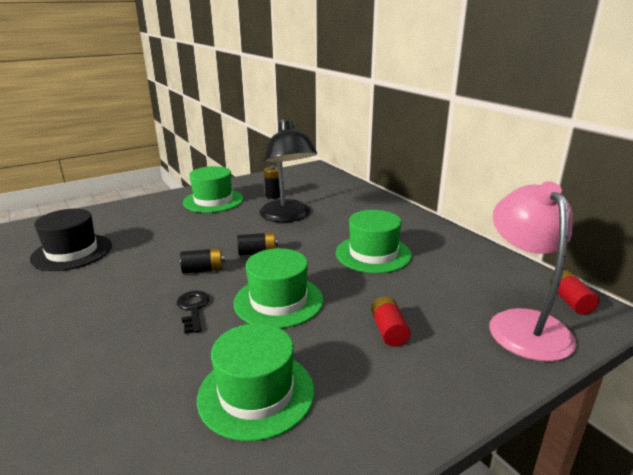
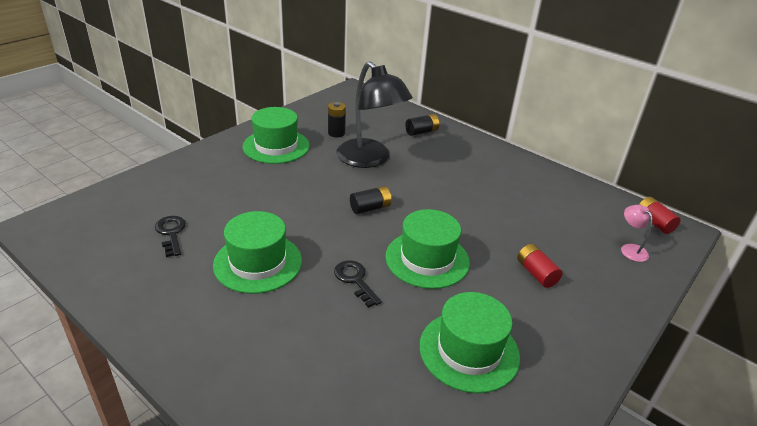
camera: 20 degrees left, 10 degrees up
(72, 252) = (171, 233): black hat -> black key
(203, 270) = (332, 235): black battery -> black battery (421, 132)
(373, 254) = (477, 195): green hat -> green hat (258, 263)
(523, 323) = (630, 249): pink lamp -> pink lamp, size x0.41

